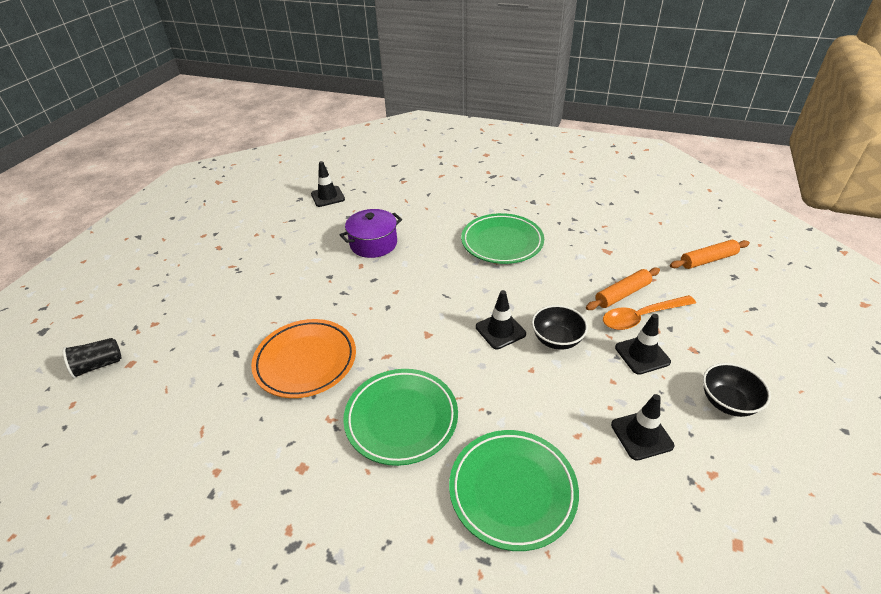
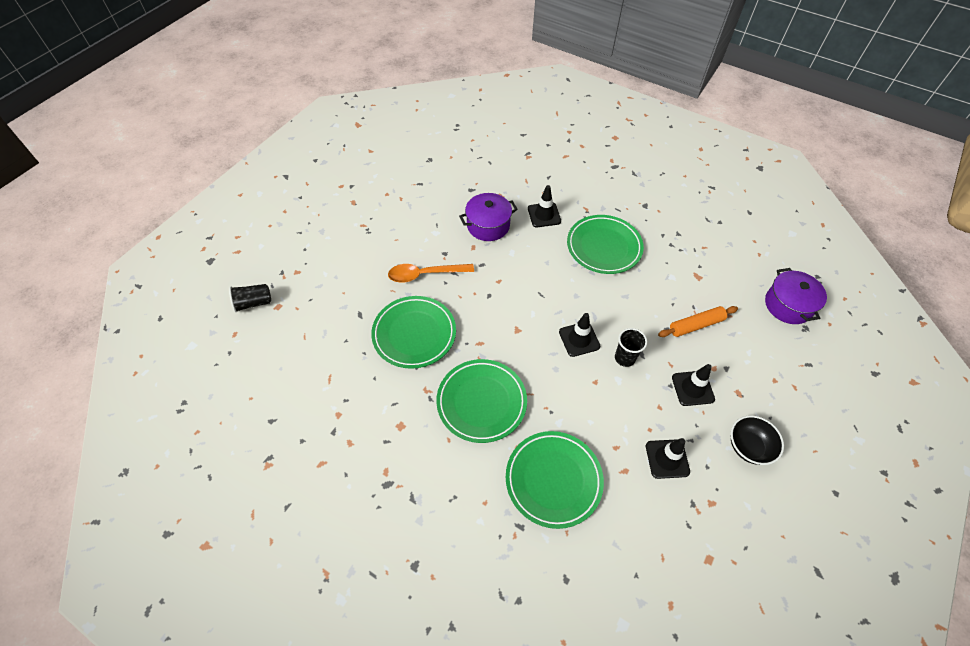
camera: 10 degrees right, 15 degrees up
(305, 361) = (414, 334): orange plate -> green plate
(327, 196) = (455, 162): black traffic cone -> black traffic cone (544, 215)
(557, 339) = (624, 358): black bowl -> black cup
(641, 317) = (705, 352): orange spoon -> orange spoon (425, 274)
(708, 260) = (788, 305): orange rolling pin -> purple pot

